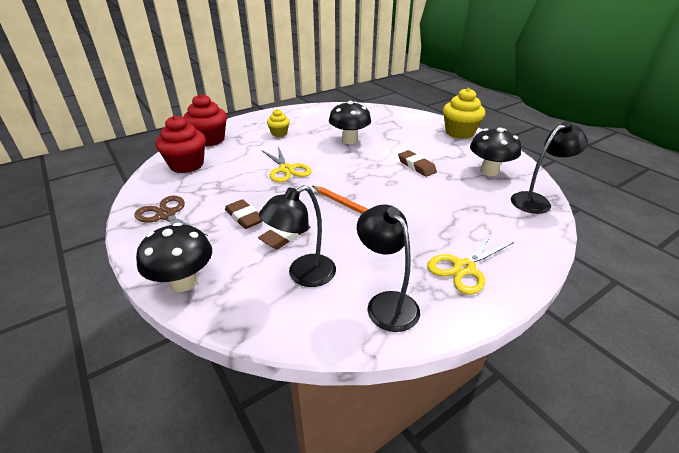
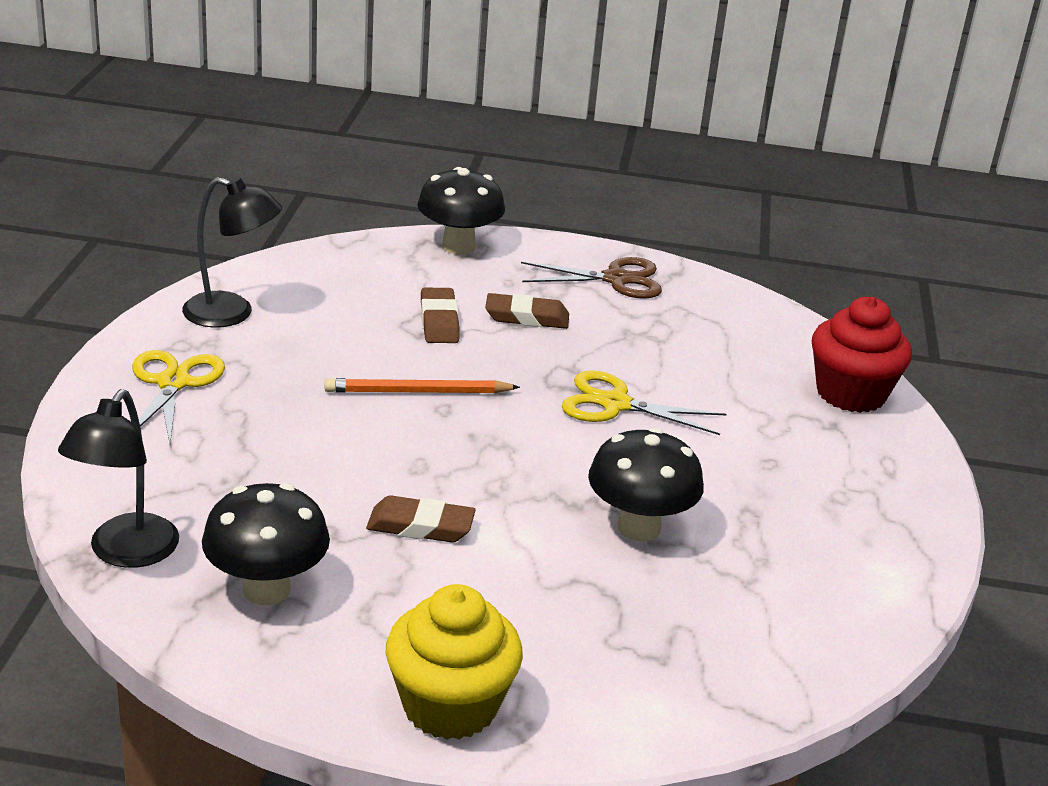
camera: 130 degrees right, 5 degrees down
(187, 165) = (760, 339): red cupcake -> none
(279, 133) = (789, 472): yellow cupcake -> none
(303, 275) = (353, 298): black lamp -> none

